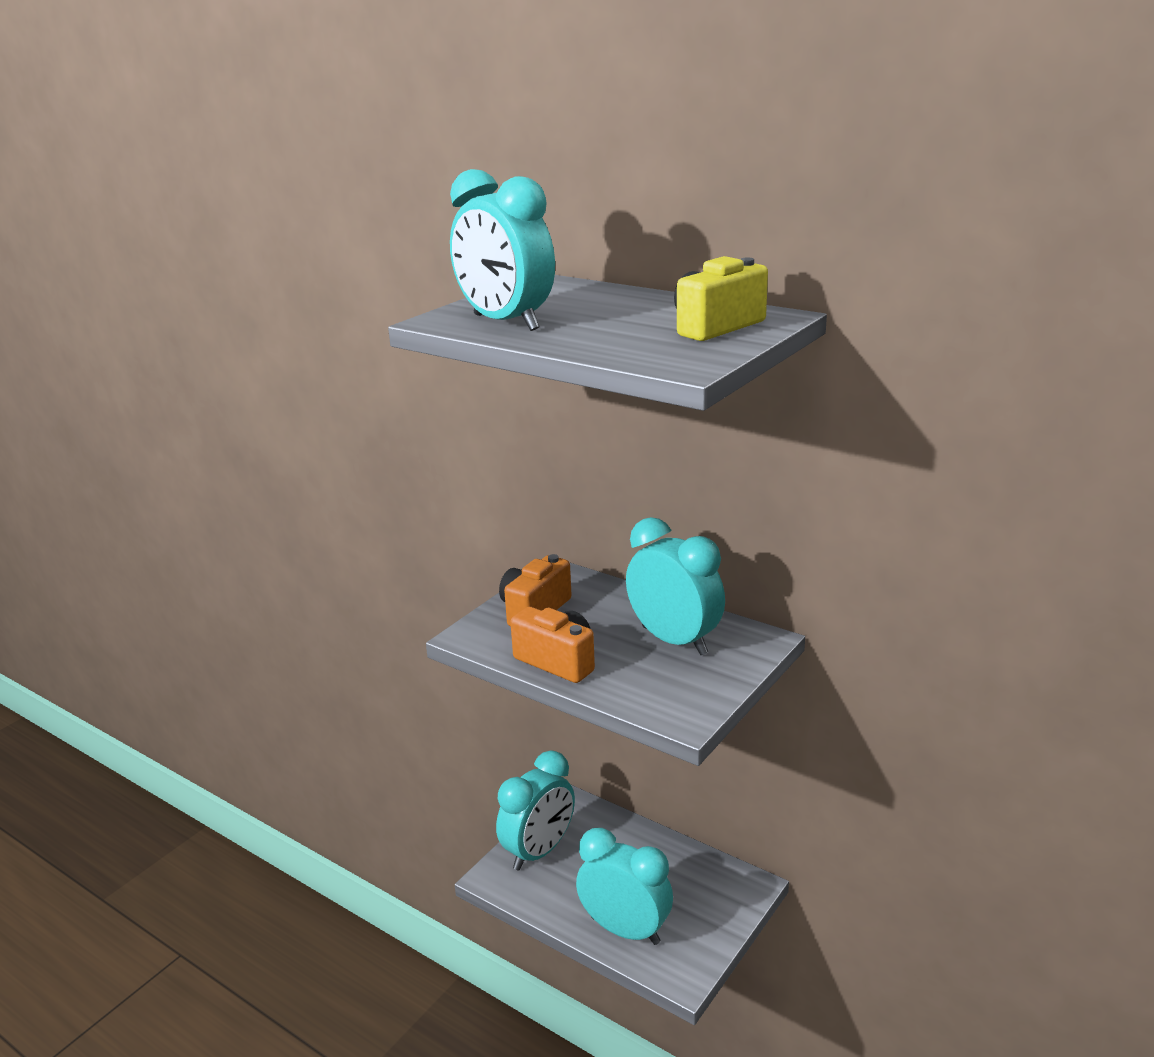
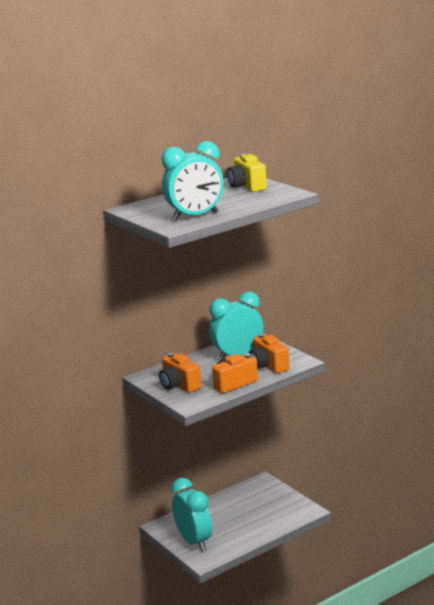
camera: 70 degrees left, 5 degrees down
(625, 930) = (269, 522): turquoise clock -> none
(646, 682) = (268, 366): none -> orange camera

